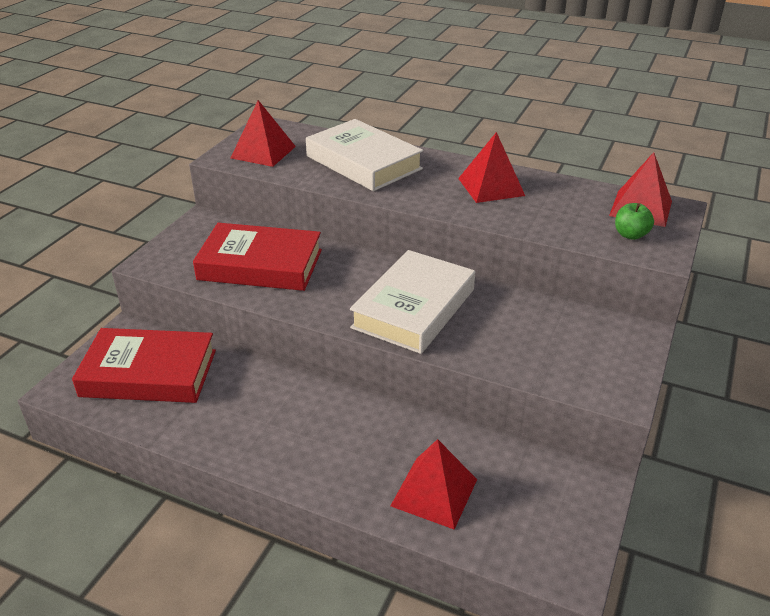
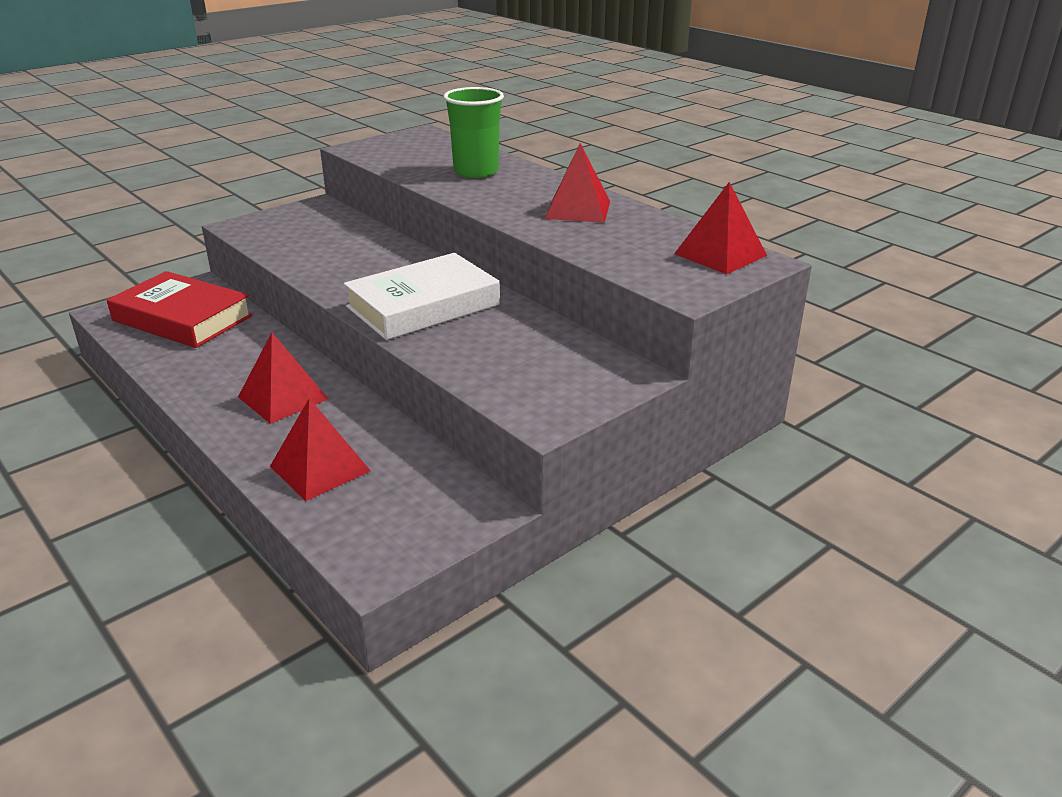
camera: 25 degrees right, 5 degrees down
(260, 265) = (325, 246): red book -> none
(263, 152) = (394, 150): red pyramid -> red pyramid (283, 398)
(363, 162) = (476, 171): white book -> green cup
(630, 235) = (675, 273): green apple -> none

